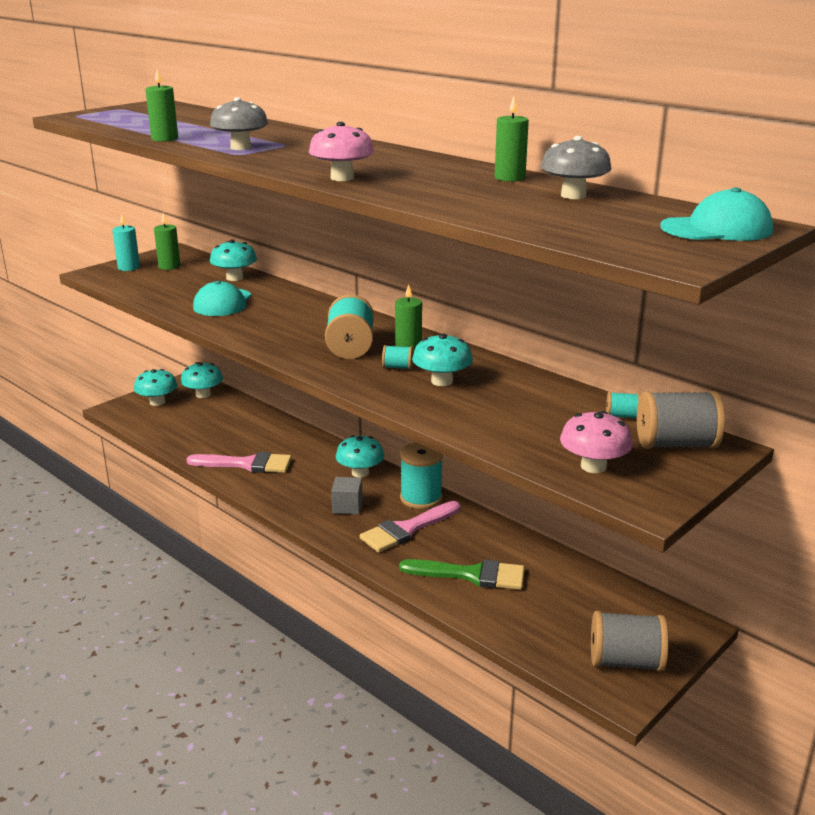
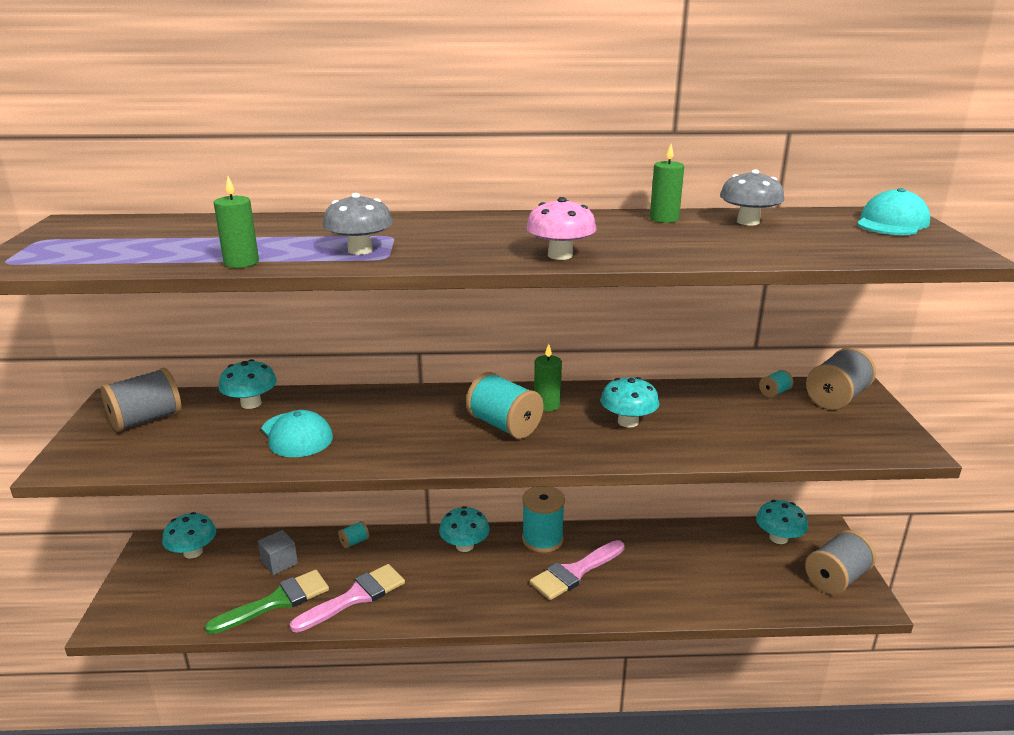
camera: 45 degrees left, 0 degrees up
(129, 267) = (96, 441): turquoise candle -> none
(157, 402) = (151, 587): turquoise mushroom -> turquoise mushroom (778, 538)
(169, 266) = (146, 420): green candle -> grey spool
(347, 507) = (503, 582): grey cube -> grey cube (279, 562)
(398, 367) = (575, 426): turquoise spool -> turquoise spool (354, 542)
(407, 529) = (575, 572): pink brush -> pink brush turned 45 degrees clockwise
(471, 575) = (670, 579): green brush -> green brush (277, 601)
(593, 466) = (837, 438): pink mushroom -> none

